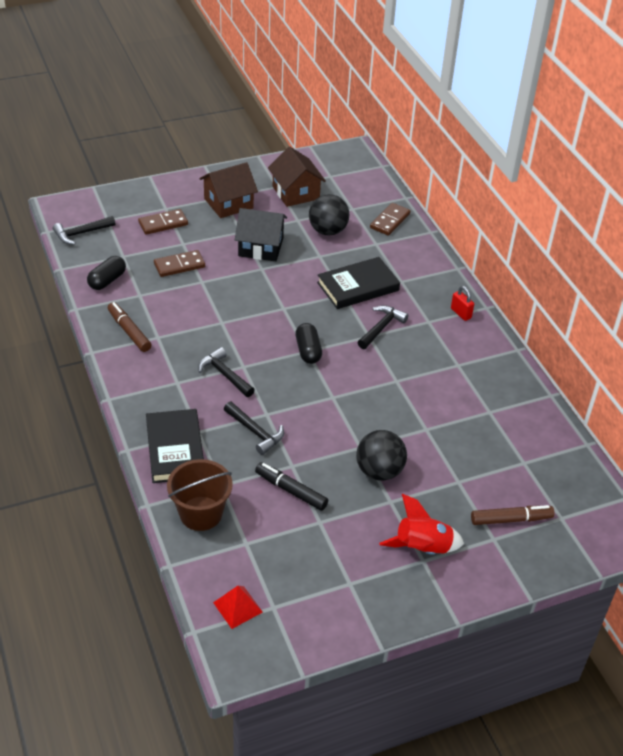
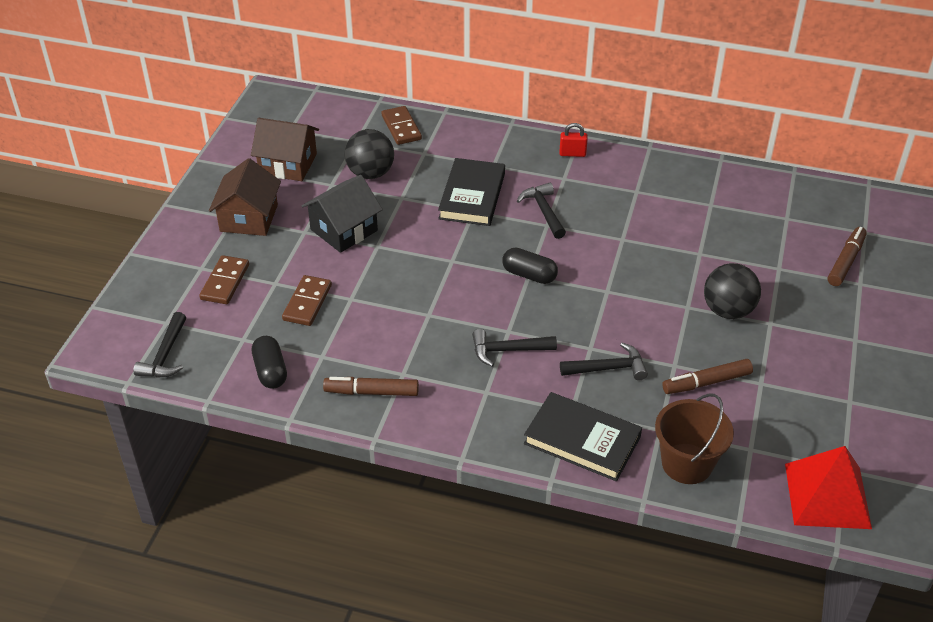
camera: 50 degrees left, 0 degrees up
(238, 607) = (827, 495): red pyramid -> red pyramid, size x1.84
(291, 490) = (706, 382): black marker -> brown marker
(422, 548) = (841, 332): red rocket -> none

